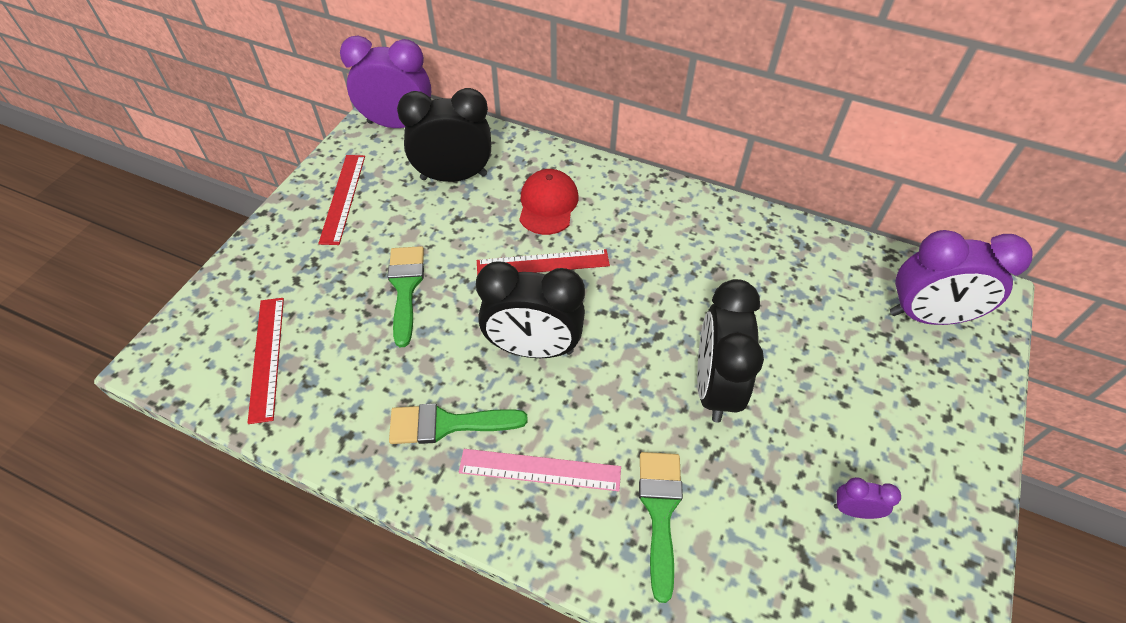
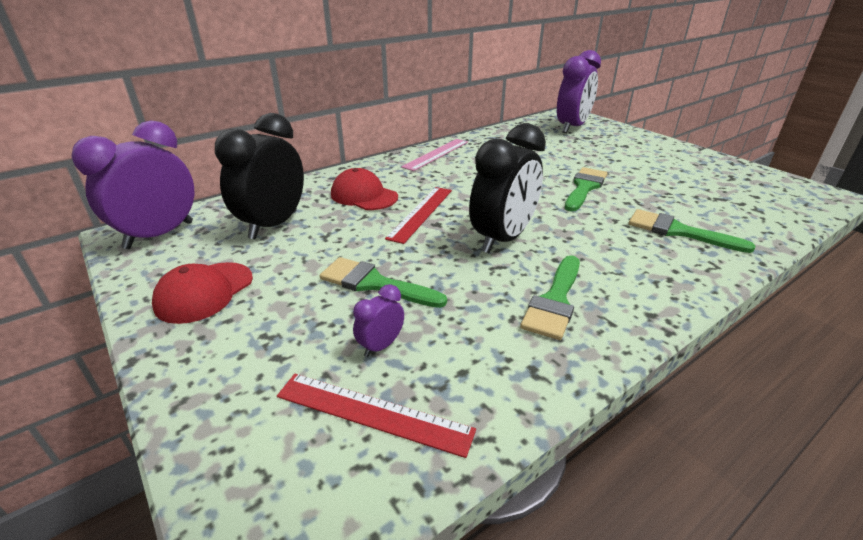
camera: 60 degrees left, 20 degrees down
(343, 198) = (204, 292): red ruler -> red cap
(540, 470) = (625, 268): pink ruler -> pink ruler (436, 154)
(714, 386) = (584, 187): black clock -> green brush
(854, 510) = (692, 177): purple clock -> purple clock (381, 346)

